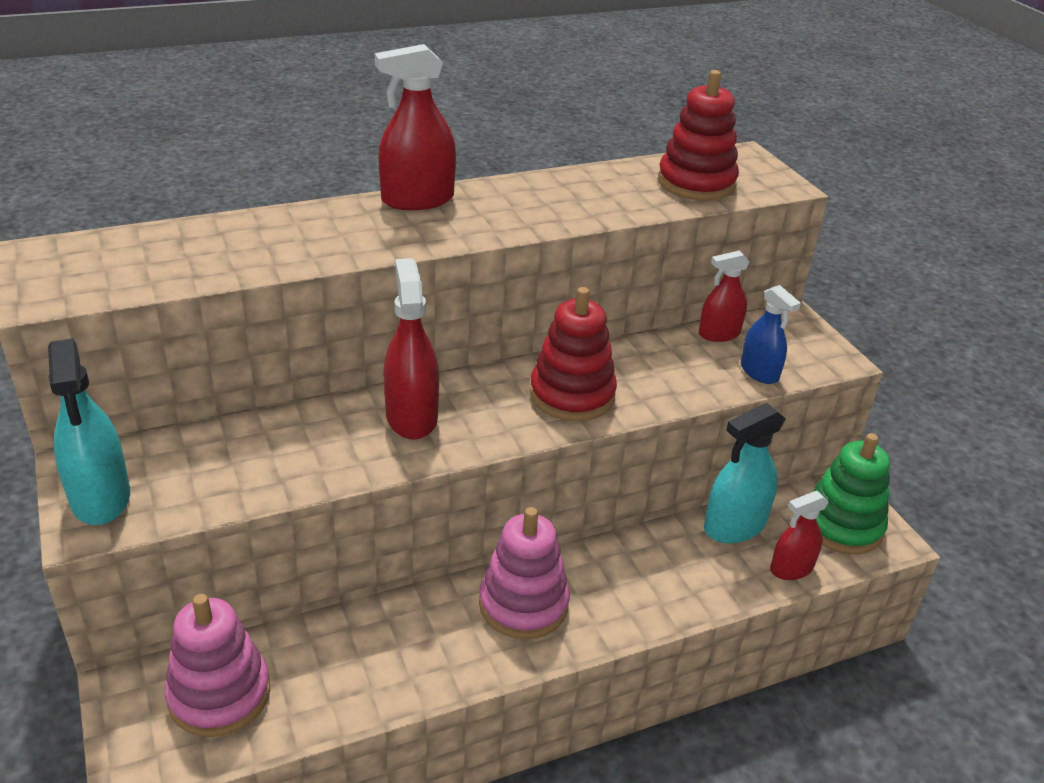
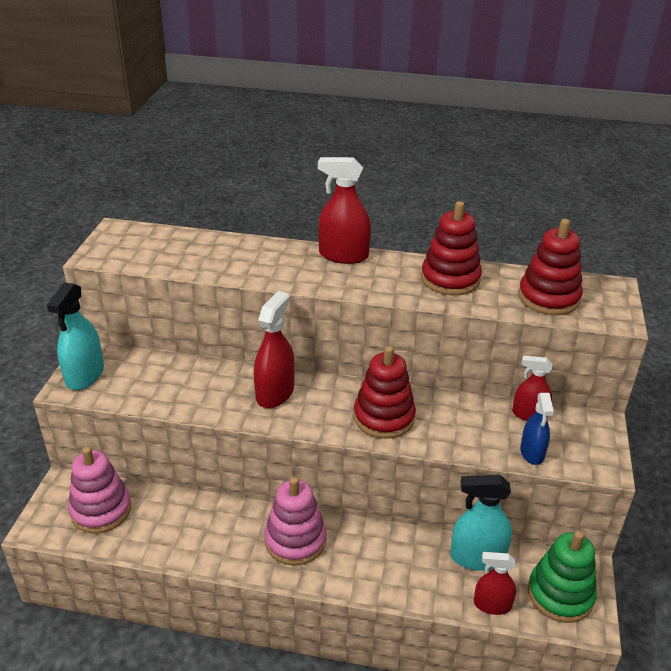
camera: 35 degrees right, 0 degrees up
(573, 192) = (450, 279): none -> red stacking toy

